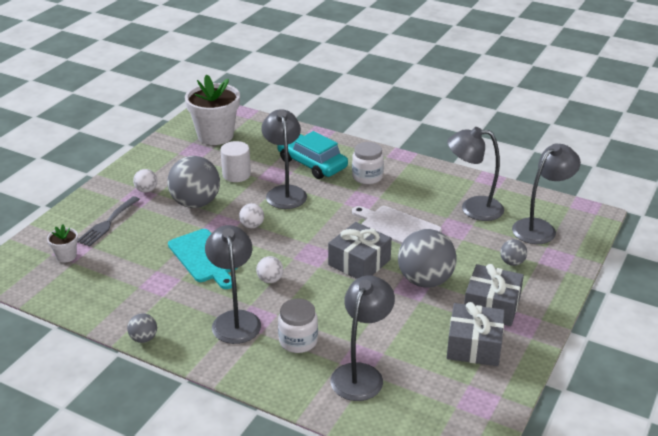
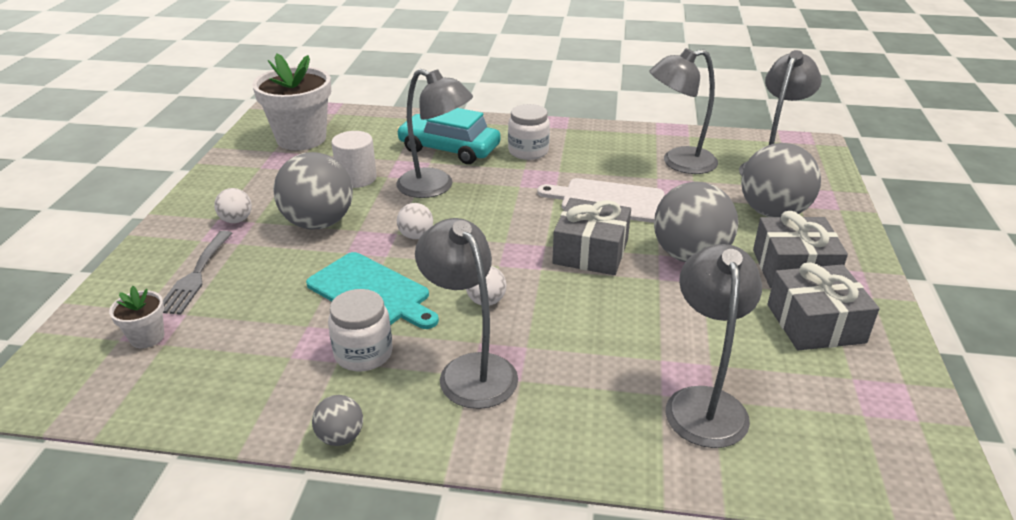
camera: 20 degrees left, 0 degrees up
(285, 192) = (435, 187): grey lamp -> grey lamp turned 150 degrees clockwise
(298, 341) = (582, 378): white jar -> white jar (363, 353)
(512, 262) = (773, 213): grey ball -> grey ball, size x2.14

